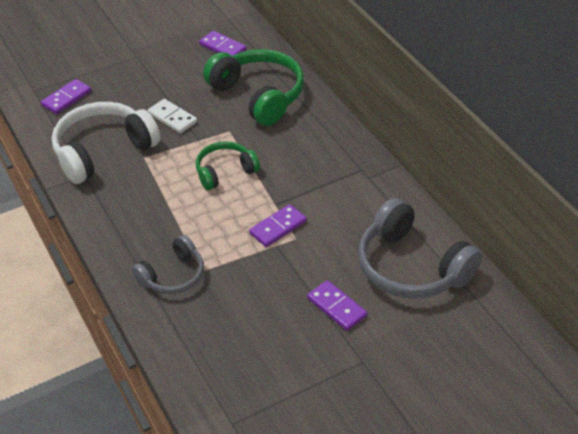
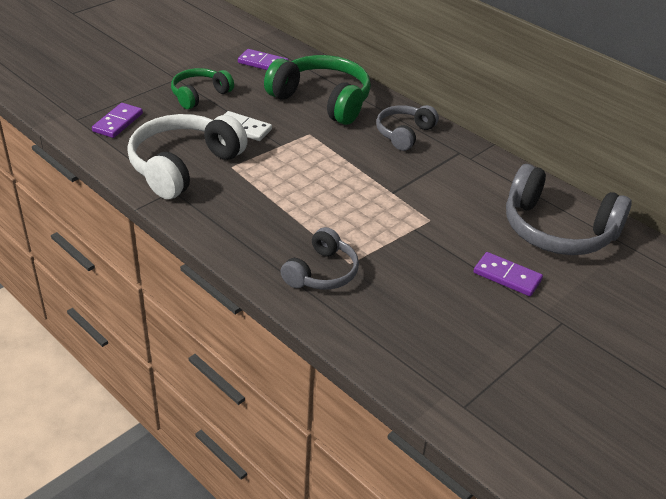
camera: 20 degrees left, 5 degrees down
(225, 172) = (324, 170): green headphones -> green headphones (200, 95)
(278, 227) = (407, 213): purple domino -> none
(318, 142) = (404, 134): none -> grey headphones

